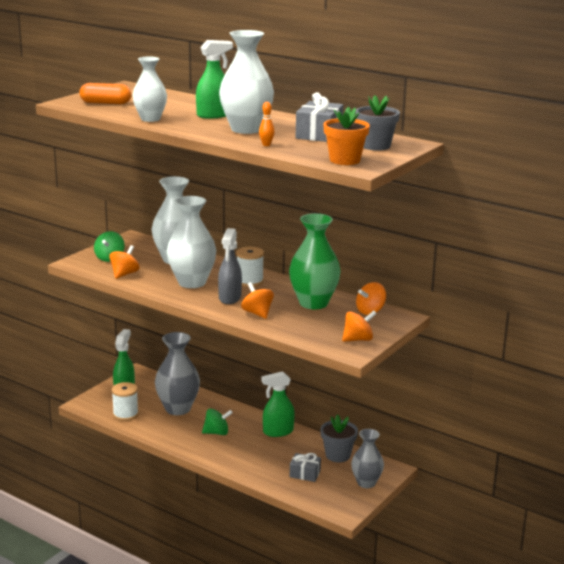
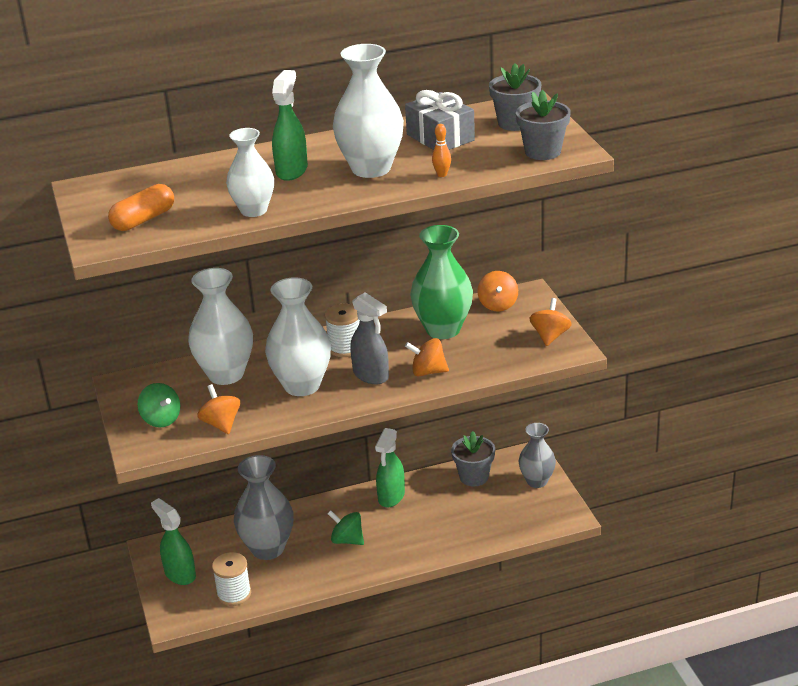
camera: 50 degrees left, 10 degrees up
(216, 433) = (347, 540): green spinning top -> green spinning top turned 90 degrees counterclockwise
(305, 474) = (483, 513): grey gift -> none
(345, 160) = (542, 152): orange flower pot -> grey flower pot

